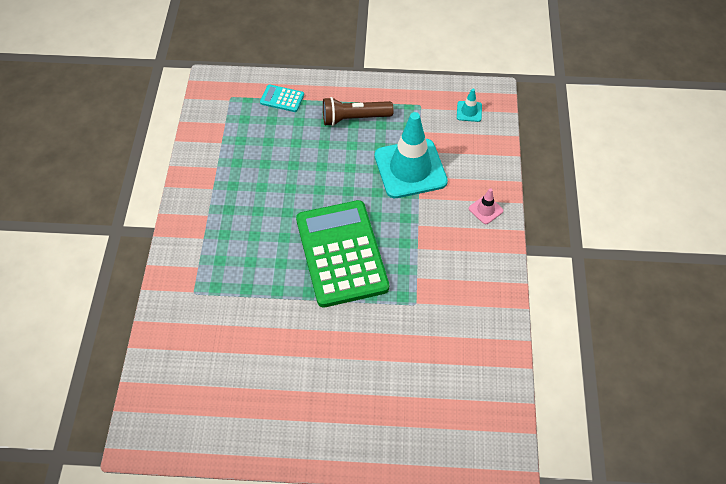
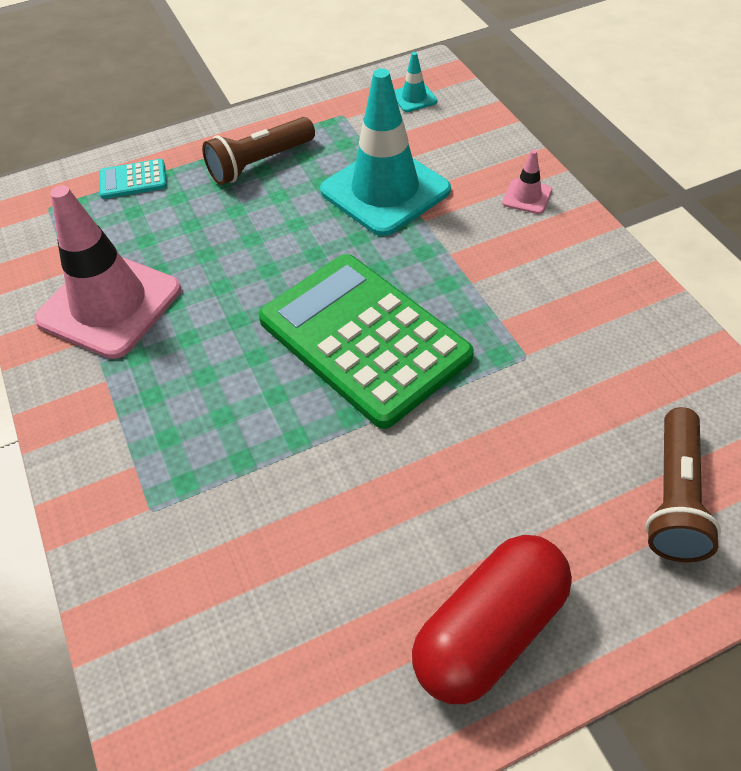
camera: 25 degrees left, 5 degrees down
(231, 173) = (109, 305): none -> pink traffic cone
(304, 424) = (489, 631): none -> red capsule
(432, 412) = (675, 497): none -> brown flashlight

